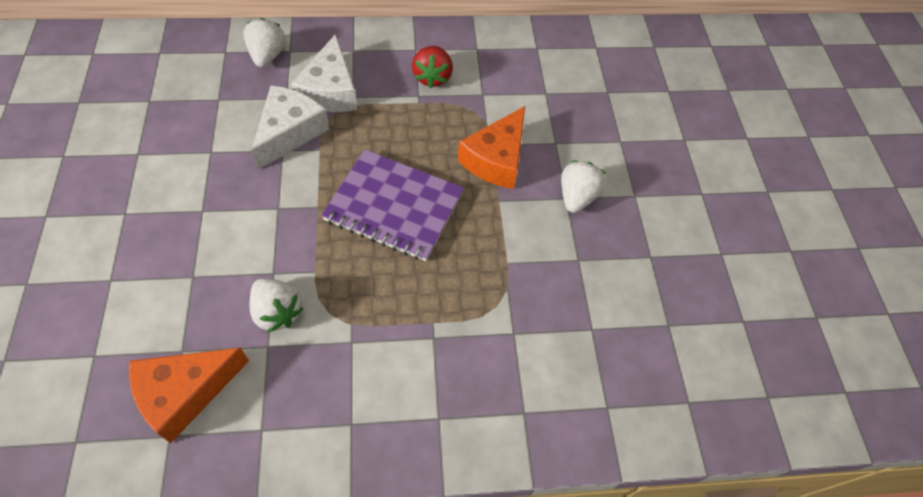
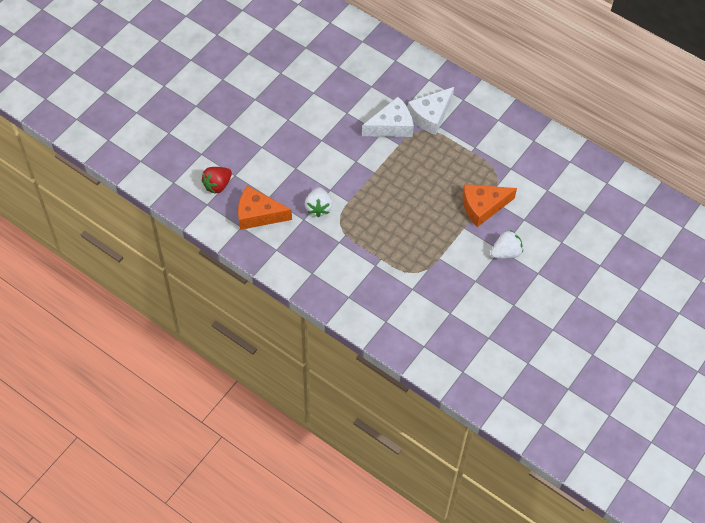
camera: 45 degrees right, 0 degrees up
(267, 56) = (415, 76): white strawberry -> none
(394, 207) = (409, 196): purple notebook -> none
(432, 77) = (492, 142): red strawberry -> red strawberry (217, 185)

